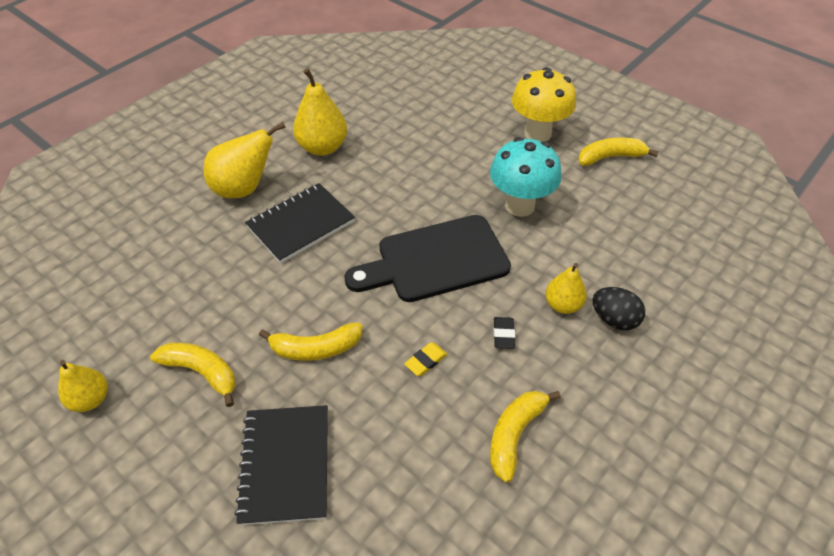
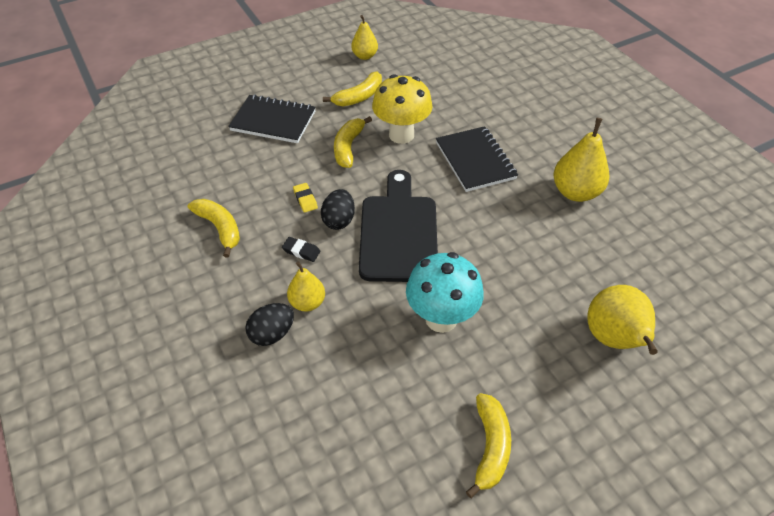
camera: 110 degrees right, 0 degrees up
(244, 189) = (531, 136): yellow pear -> yellow pear (614, 339)
(443, 316) = (339, 220): none -> black egg
(537, 133) = (556, 384): yellow mushroom -> yellow mushroom (401, 135)

